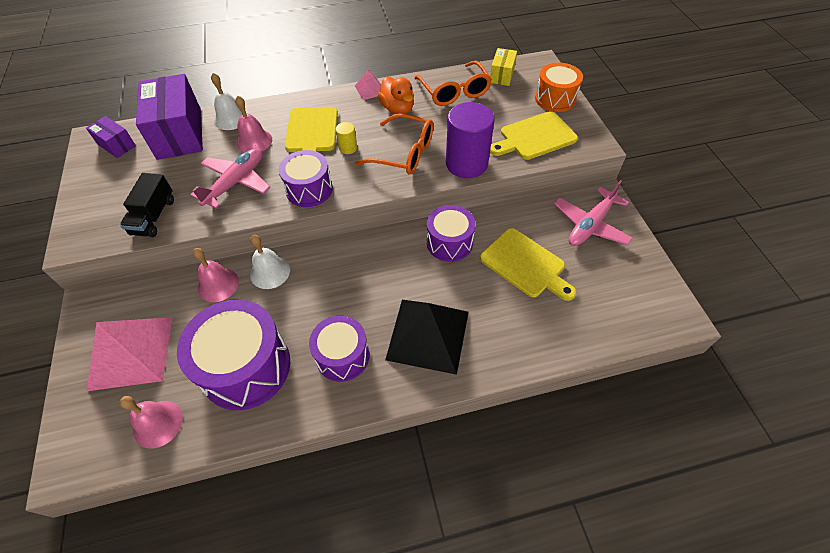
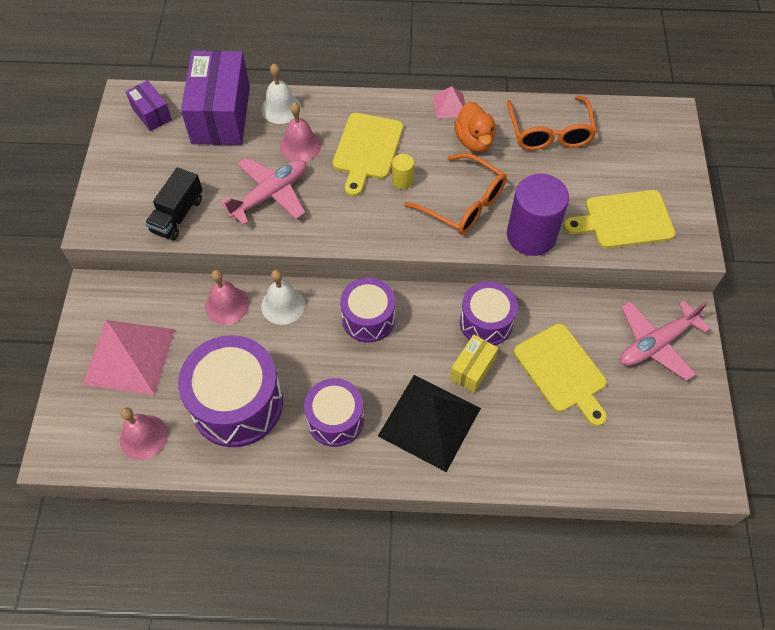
camera: 15 degrees right, 5 degrees up
(309, 189) = (346, 224): purple drum -> purple drum (368, 318)
(502, 75) = (616, 122): yellow box -> yellow box (472, 369)
(555, 99) = (670, 172): orange drum -> none

